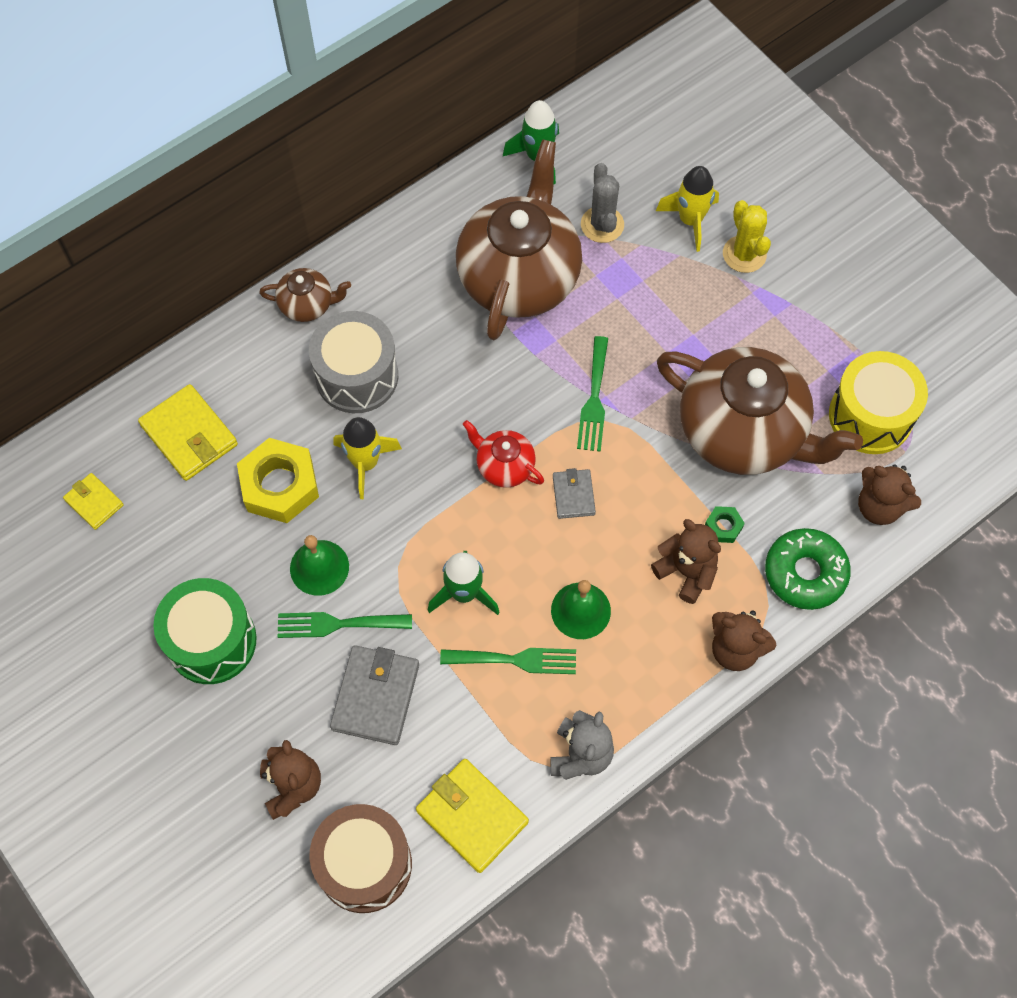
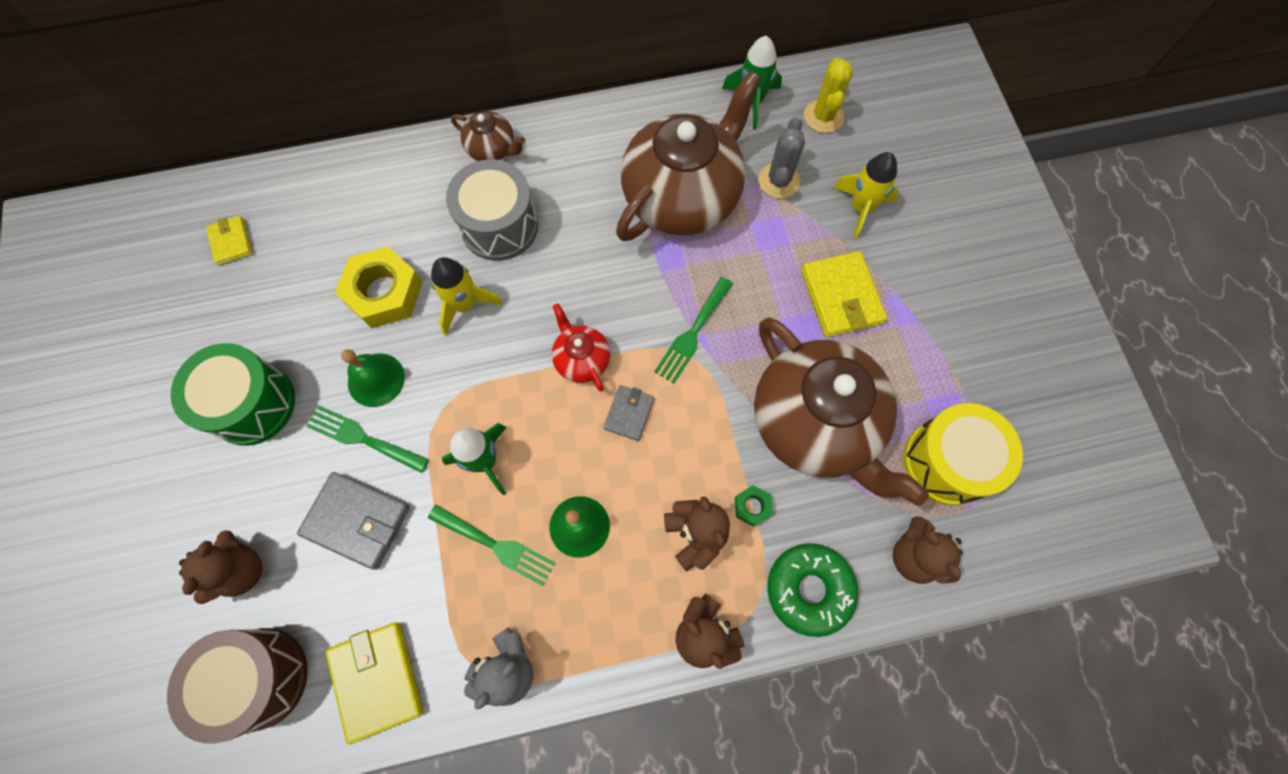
camera: 25 degrees right, 5 degrees up
(189, 435) = (337, 218): yellow wallet -> yellow wallet (841, 297)
(375, 696) = (357, 521): grey wallet -> grey wallet turned 75 degrees clockwise
(744, 254) = (896, 258): yellow cactus -> yellow cactus (823, 116)

